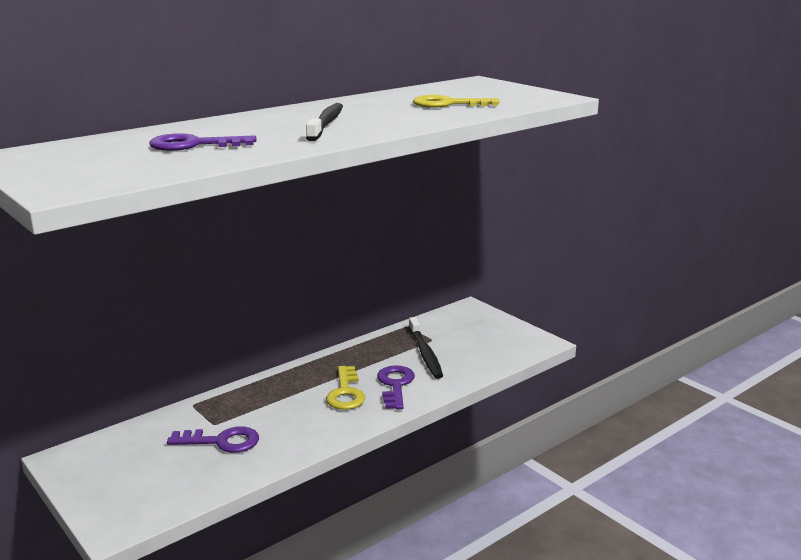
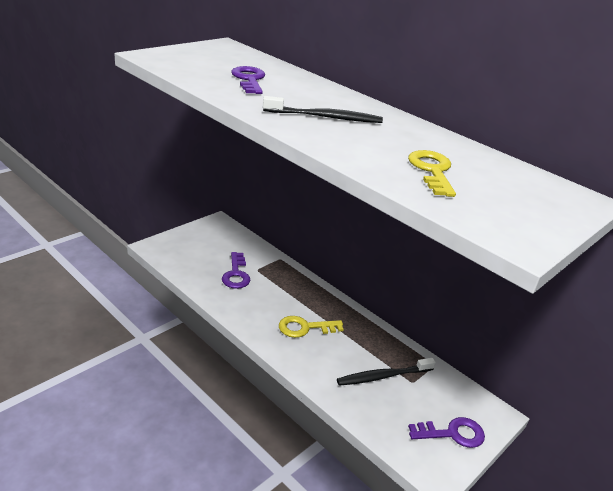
camera: 80 degrees right, 10 degrees up
(395, 385) = (322, 356): purple key -> purple key (452, 433)

